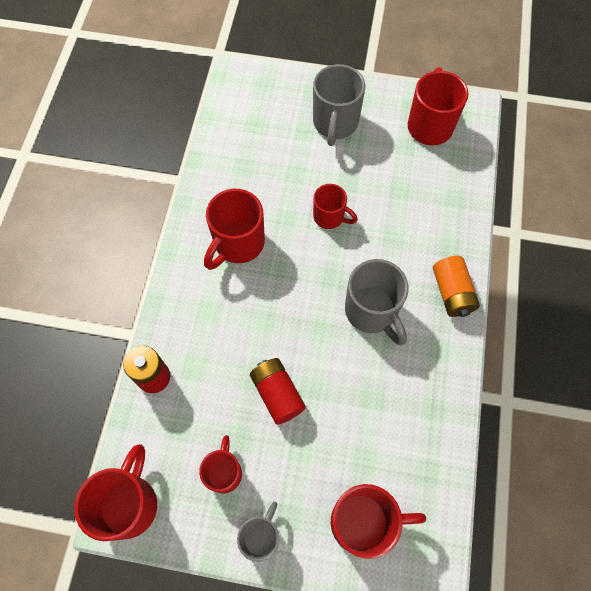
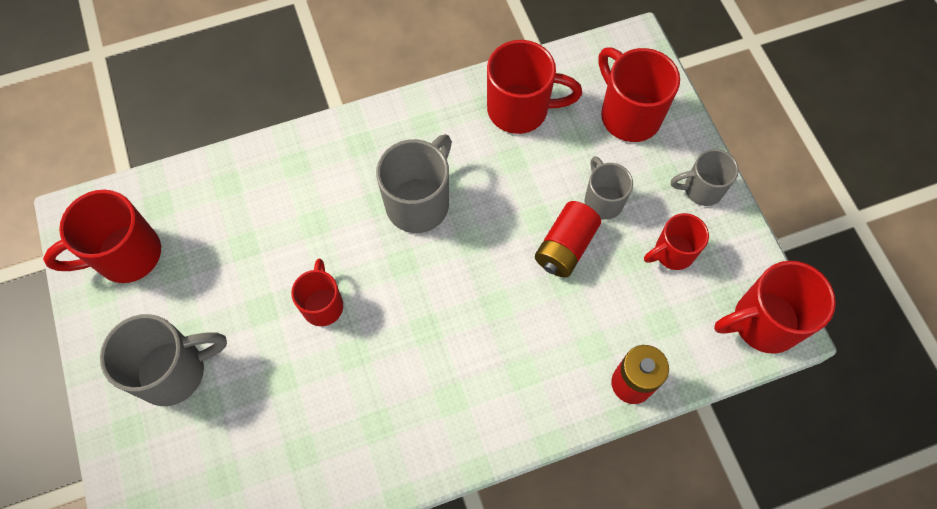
camera: 120 degrees left, 0 degrees up
(238, 244) = (418, 390): red mug -> red mug (520, 109)
(298, 447) = (602, 200): none -> grey mug
(452, 293) = (351, 138): orange battery -> none

